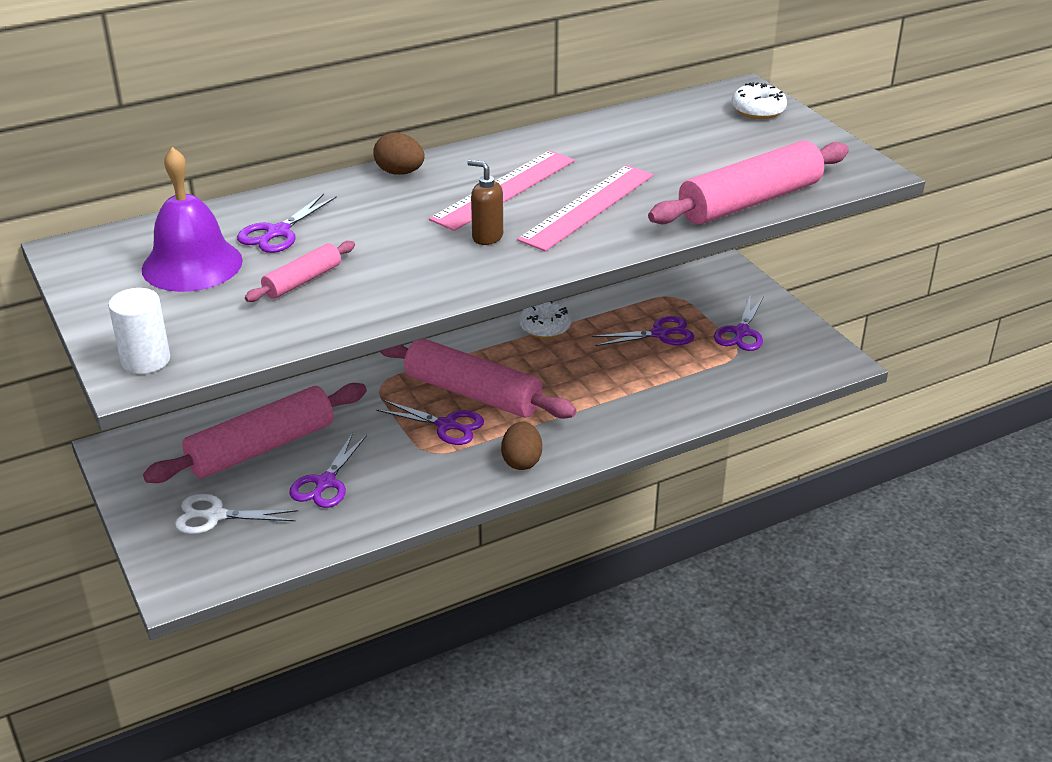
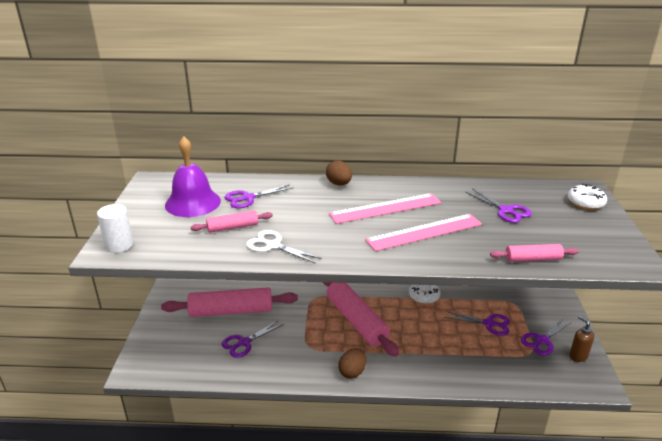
camera: 30 degrees right, 5 degrees down
(215, 516) = (181, 339): white scissors -> white scissors (273, 245)
(446, 425) = (329, 334): purple scissors -> purple scissors (506, 210)
(487, 237) = (350, 233): brown soap dispenser -> brown soap dispenser (578, 356)
(750, 201) = (532, 259): pink rolling pin -> pink rolling pin, size x0.50

